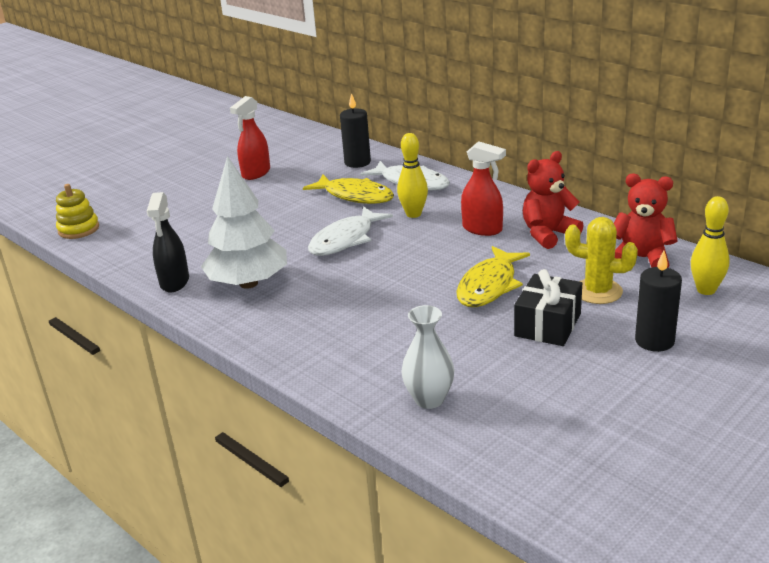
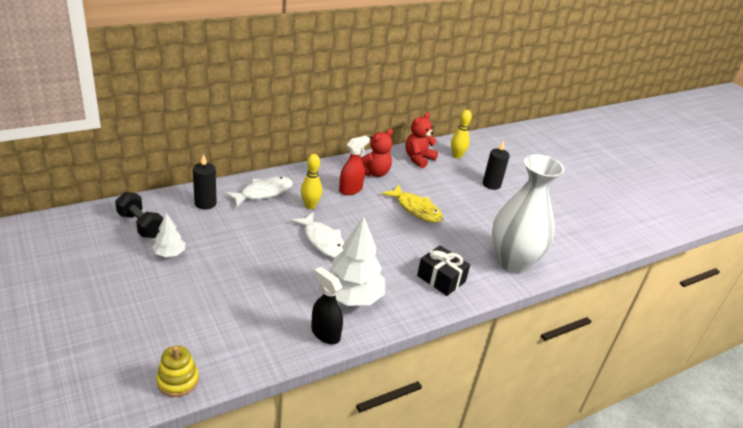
camera: 80 degrees left, 5 degrees up
(174, 282) = (325, 333): black spray bottle -> black spray bottle turned 150 degrees counterclockwise
(256, 173) = (169, 253): red spray bottle -> white tree
(291, 148) = (140, 225): none -> black dumbbell
(355, 196) = (260, 219): yellow fish -> none
(429, 399) = (513, 261): white vase -> white vase, size x2.09
(548, 234) = (374, 173): red teddy bear -> red teddy bear turned 120 degrees counterclockwise
(548, 325) = (464, 206): black gift -> black gift (441, 279)
(598, 291) = (441, 181): yellow cactus -> none

